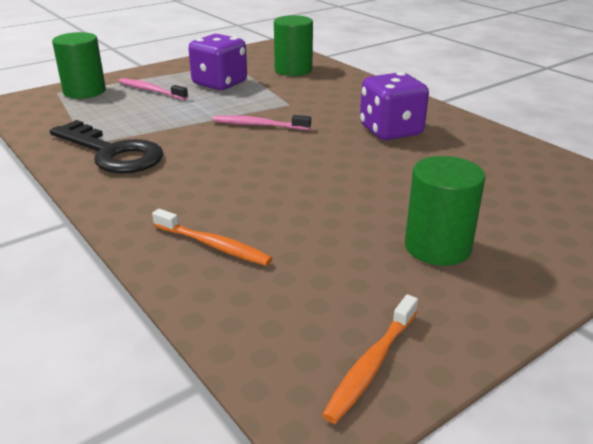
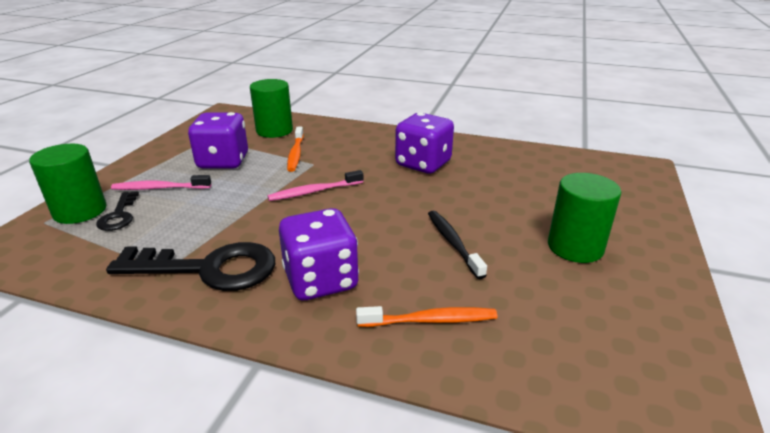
camera: 35 degrees left, 0 degrees up
(103, 101) = (119, 215): none -> black key
(174, 187) = (321, 280): none -> purple dice
(319, 200) = (453, 243): none -> black toothbrush
(371, 365) = (664, 361): orange toothbrush -> orange toothbrush (296, 154)

